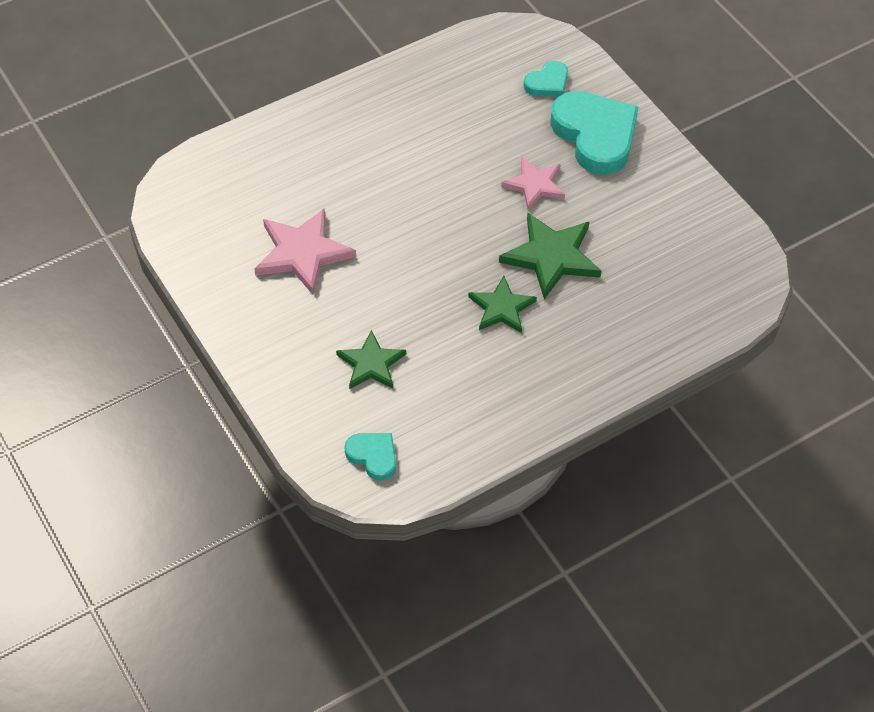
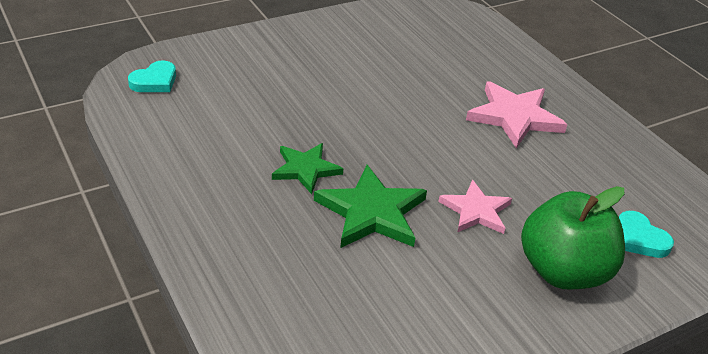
camera: 90 degrees right, 15 degrees down
(302, 253) = (381, 61): pink star -> pink star (514, 117)
(371, 364) = (253, 87): green star -> none
(595, 135) = (563, 271): turquoise heart -> green apple

